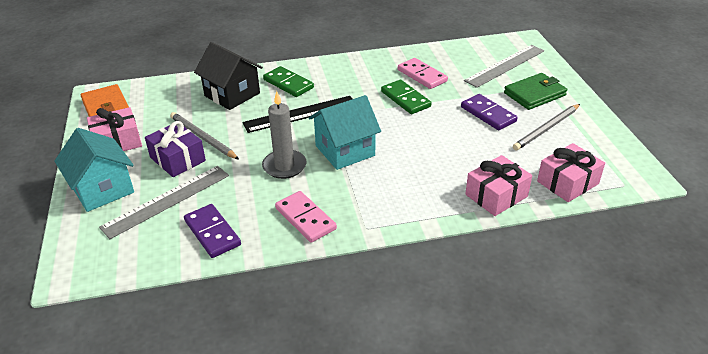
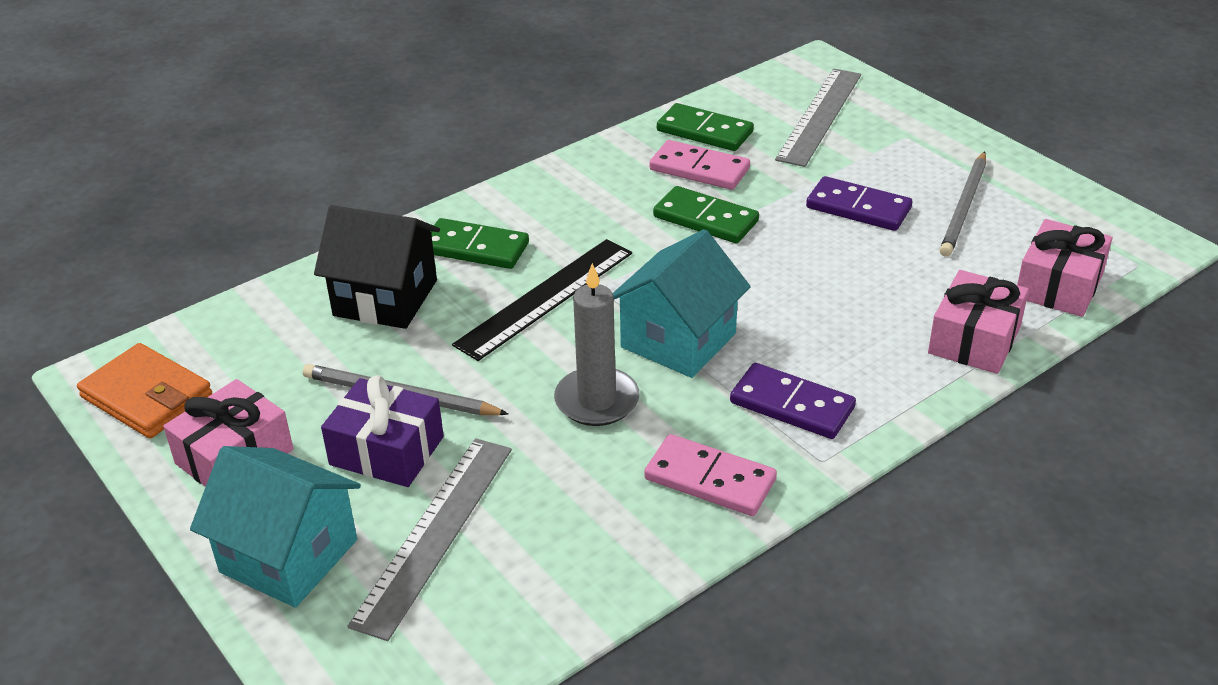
camera: 25 degrees left, 0 degrees up
(212, 233) = (570, 560): purple domino -> purple domino (792, 405)
(439, 59) = (704, 131): none -> green domino
(534, 94) = (902, 153): green wallet -> none

